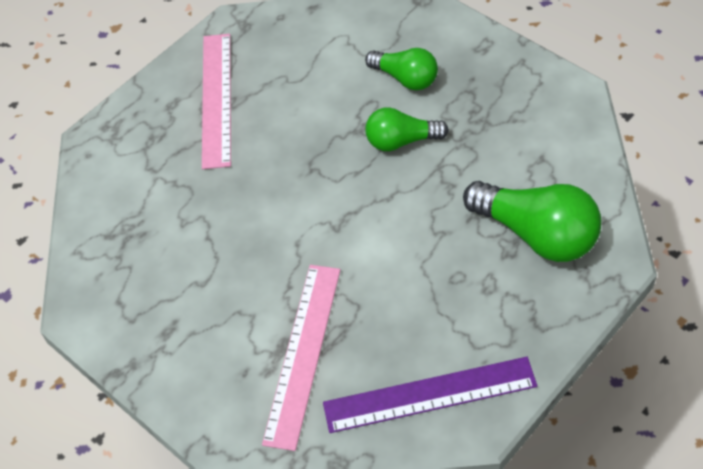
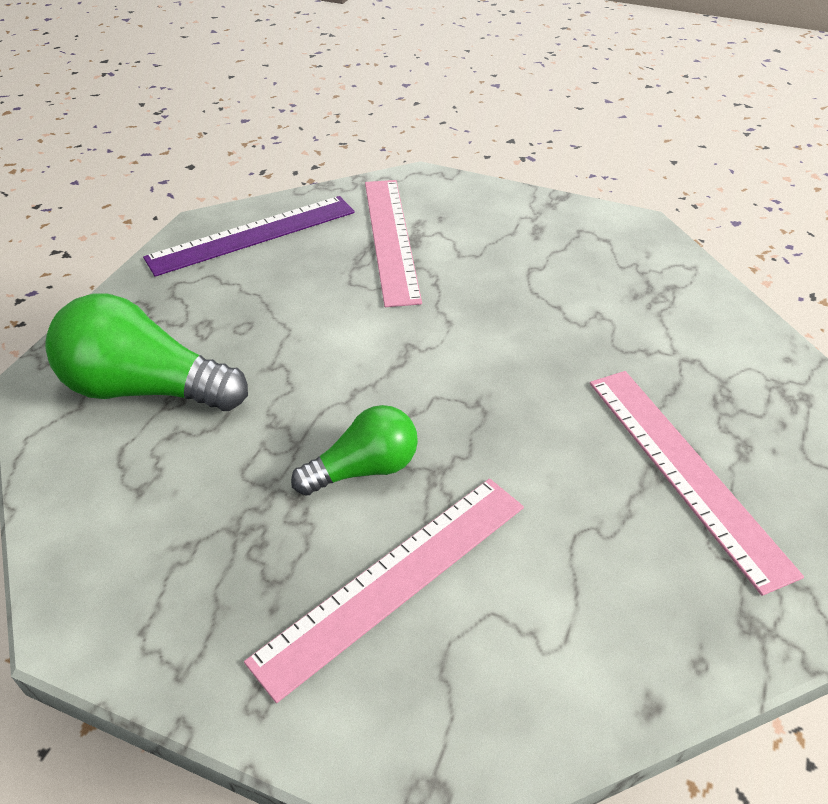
camera: 155 degrees right, 10 degrees down
(405, 78) = (395, 580): green light bulb -> pink ruler

